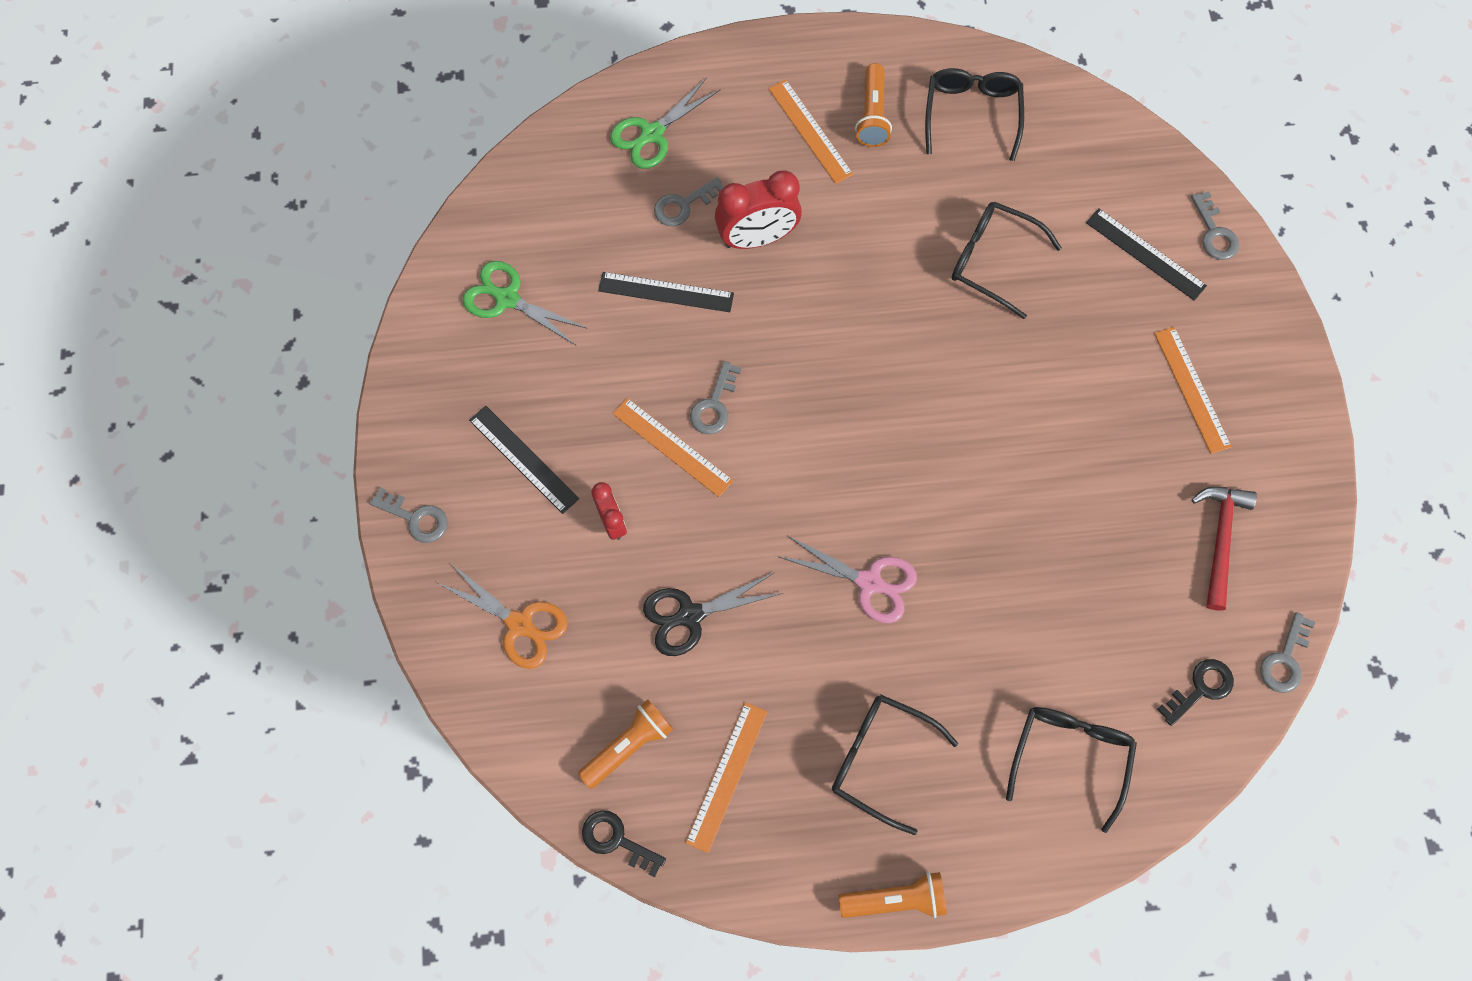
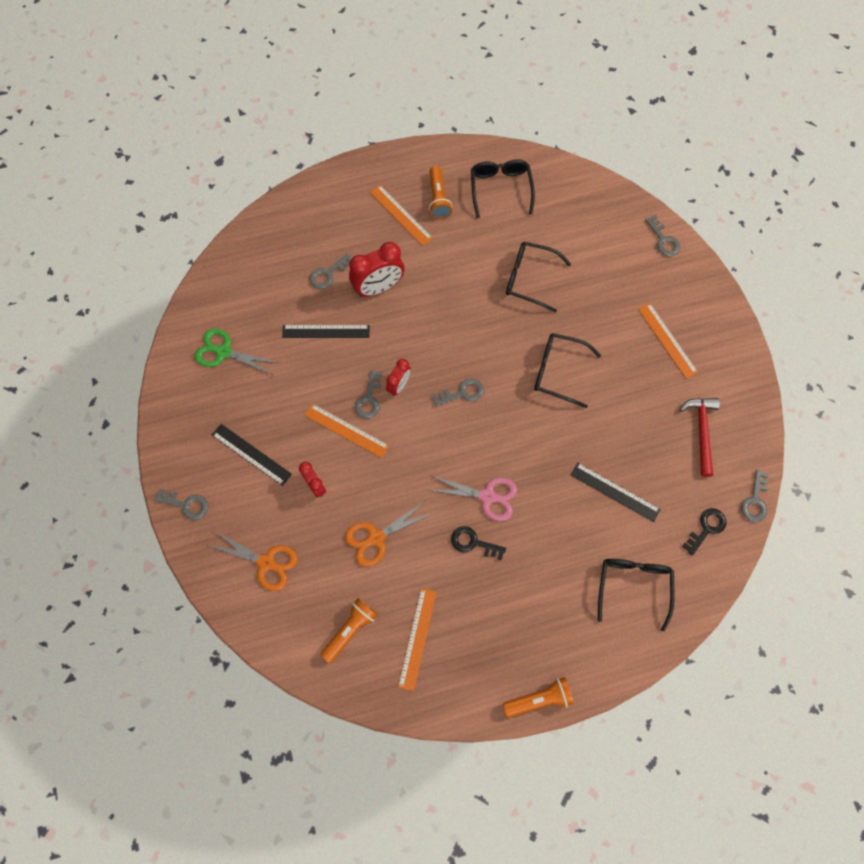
camera: 10 degrees left, 0 degrees up
(616, 840) = (353, 693): black key -> black key (473, 542)
(651, 134) = (300, 232): green scissors -> none
(689, 616) = (376, 538): black scissors -> orange scissors
(763, 392) = (399, 385): none -> red clock
(858, 419) = (462, 393): none -> grey key
(880, 760) = (514, 610): black glasses -> black glasses (558, 372)
(1145, 254) = (623, 259): black ruler -> black ruler (615, 492)

